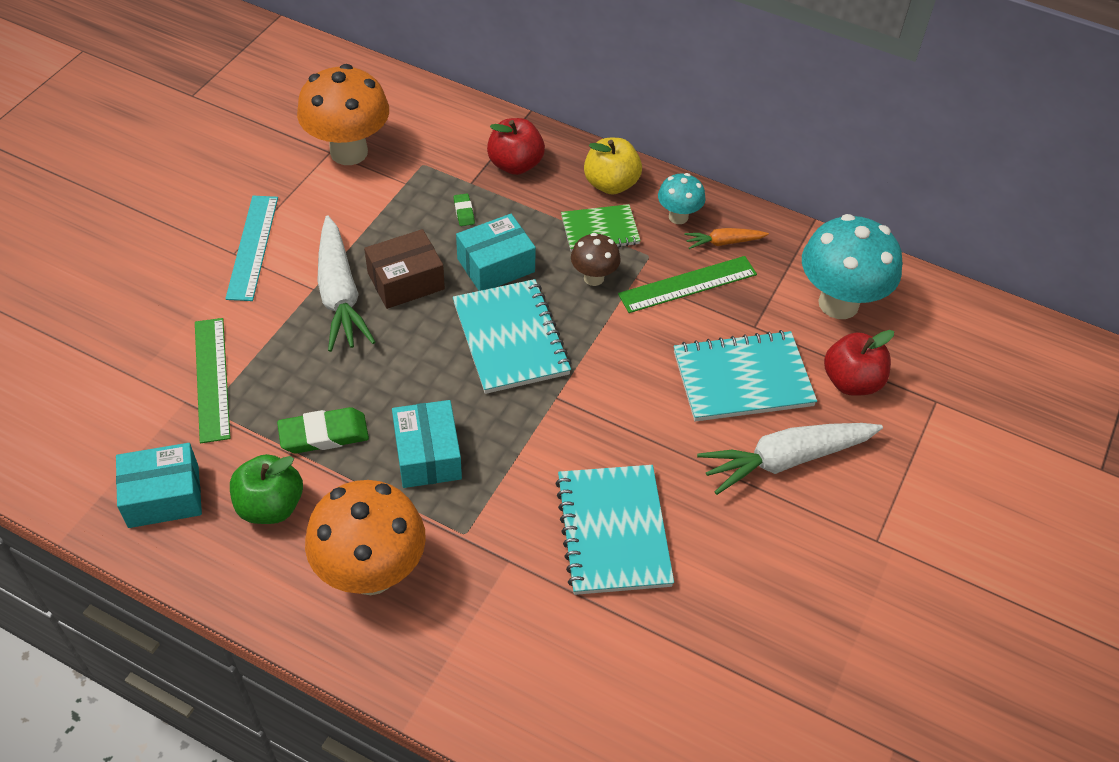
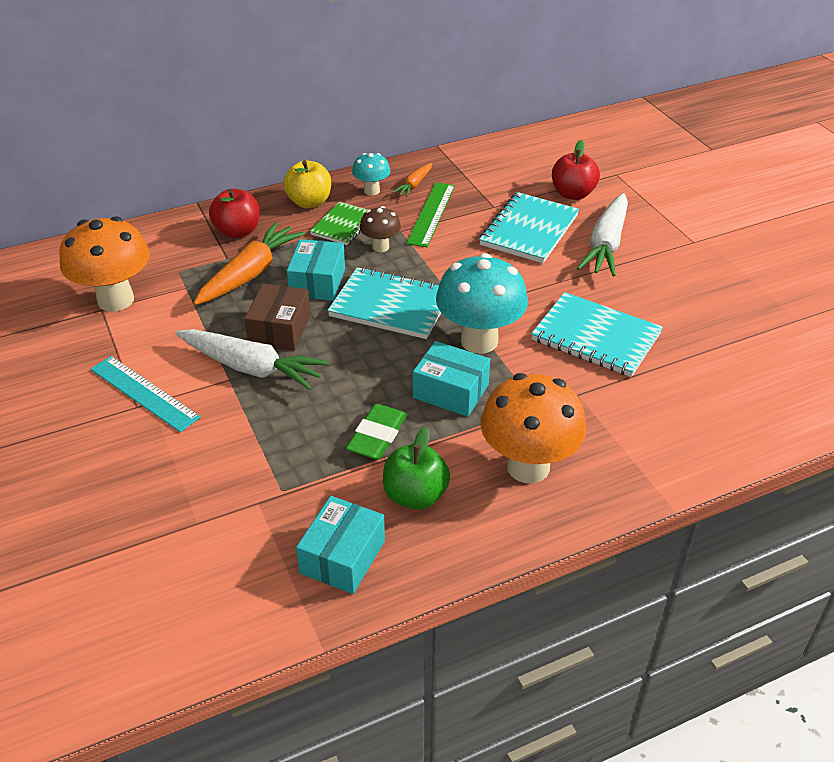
camera: 50 degrees left, 10 degrees down
(212, 379) = (253, 475): green ruler -> none
(464, 212) = (250, 273): green eraser -> orange carrot
(838, 303) = (510, 169): turquoise mushroom -> turquoise mushroom (479, 341)

